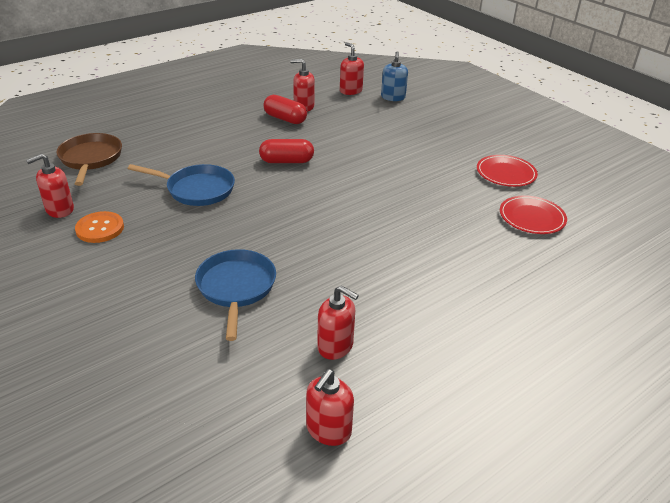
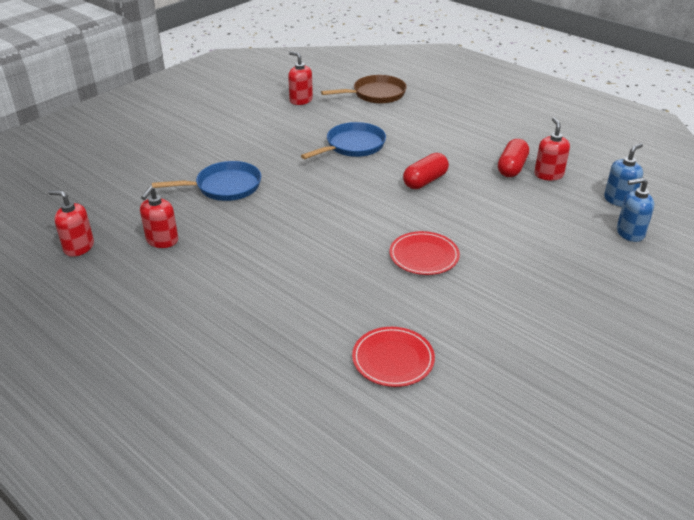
camera: 80 degrees right, 0 degrees up
(100, 228) = (283, 120): orange button -> none
(197, 189) = (352, 146): blue pan -> blue pan turned 135 degrees counterclockwise
(286, 161) = (425, 181): red capsule -> red capsule turned 60 degrees clockwise
(350, 91) = (619, 200): red soap dispenser -> blue soap dispenser
(506, 173) = (488, 337): red plate -> red plate (424, 256)

